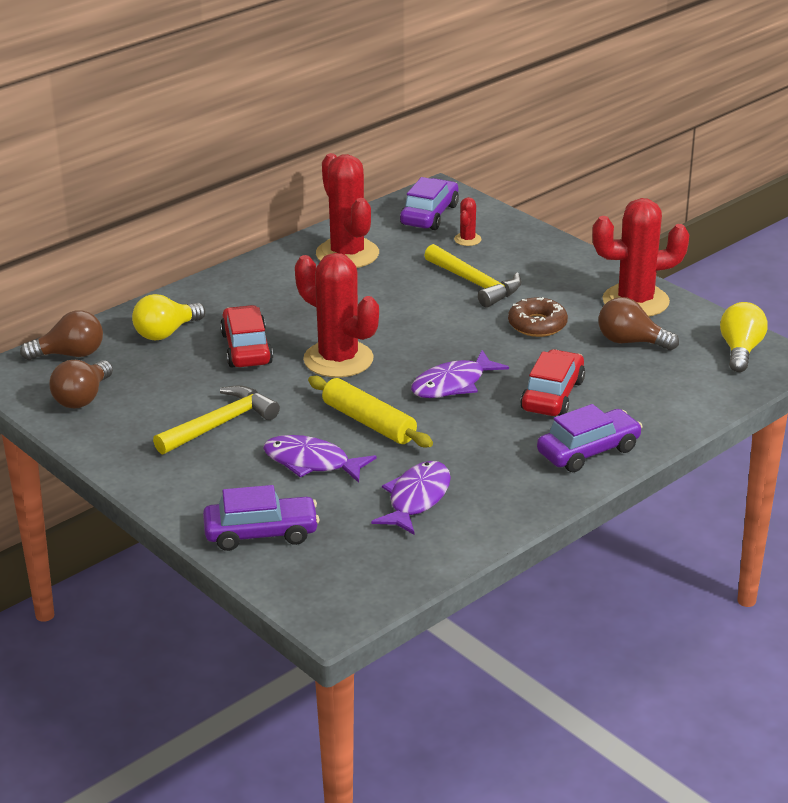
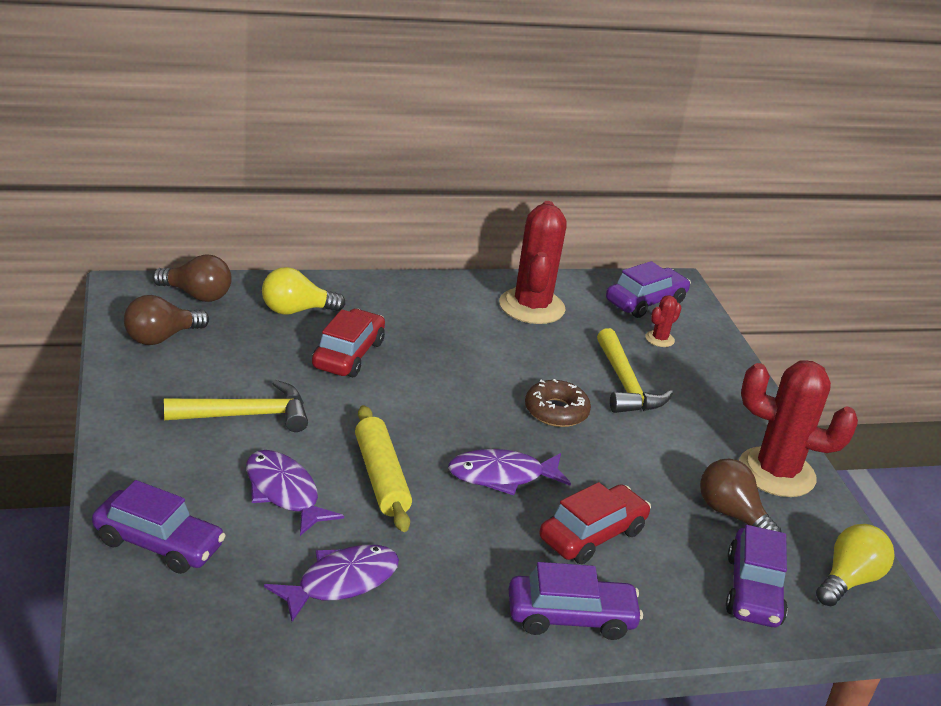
camera: 25 degrees right, 0 degrees up
(338, 359) = (419, 401): red cactus -> none
(537, 325) = (648, 452): brown donut -> brown donut (556, 411)
(687, 383) = (753, 590): none -> purple car

